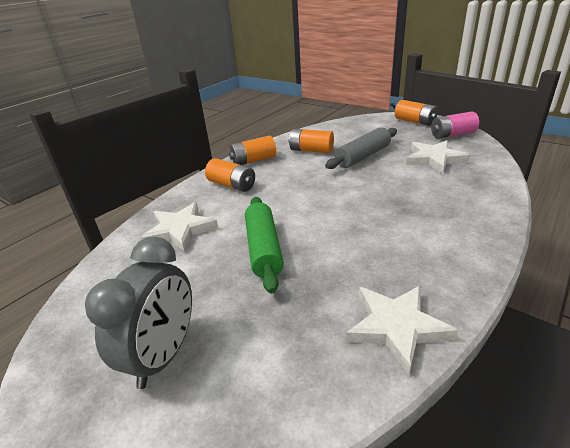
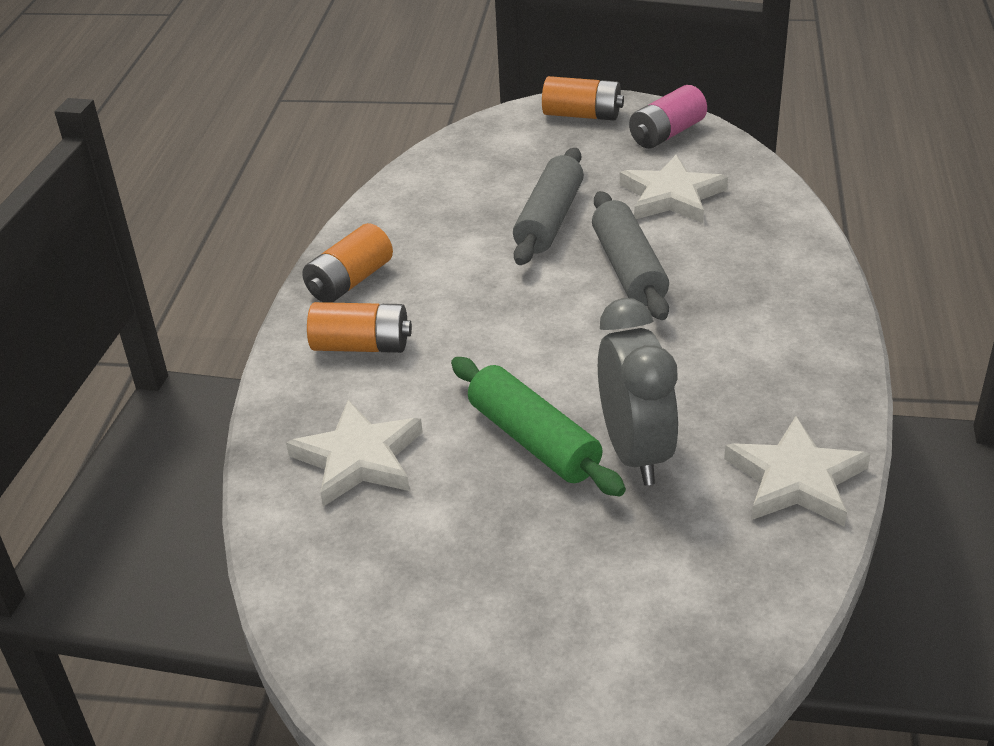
camera: 30 degrees left, 5 degrees up
(164, 355) = (539, 630): grey clock -> grey clock (635, 452)
(311, 150) = (443, 229): orange battery -> none
(385, 184) = (629, 269): none -> grey rolling pin

